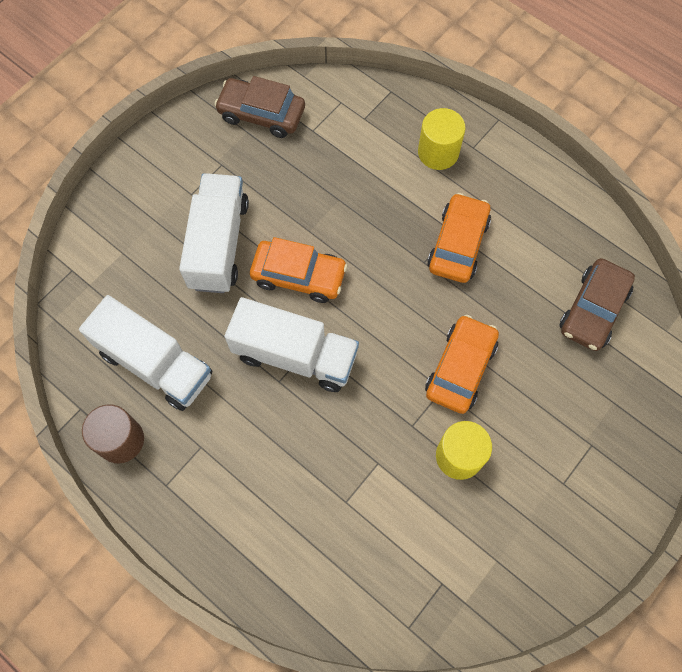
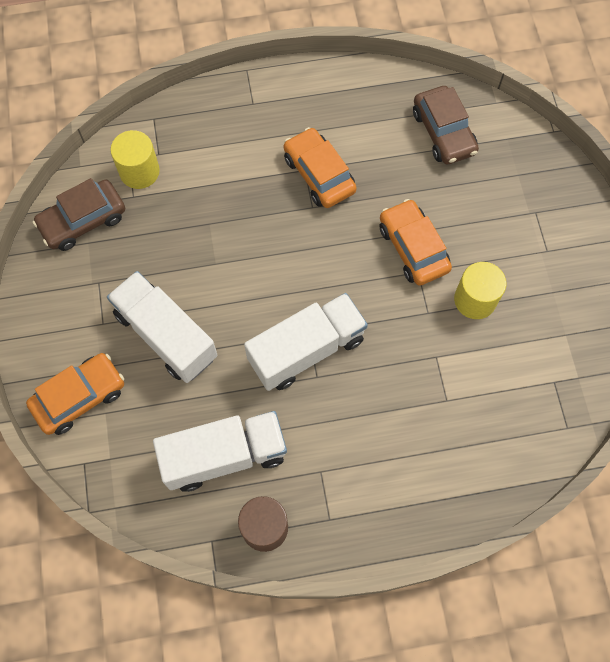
camera: 50 degrees left, 0 degrees up
(299, 276) = (245, 299): orange car -> orange car (79, 397)
(438, 152) = (235, 129): yellow cylinder -> yellow cylinder (139, 171)

